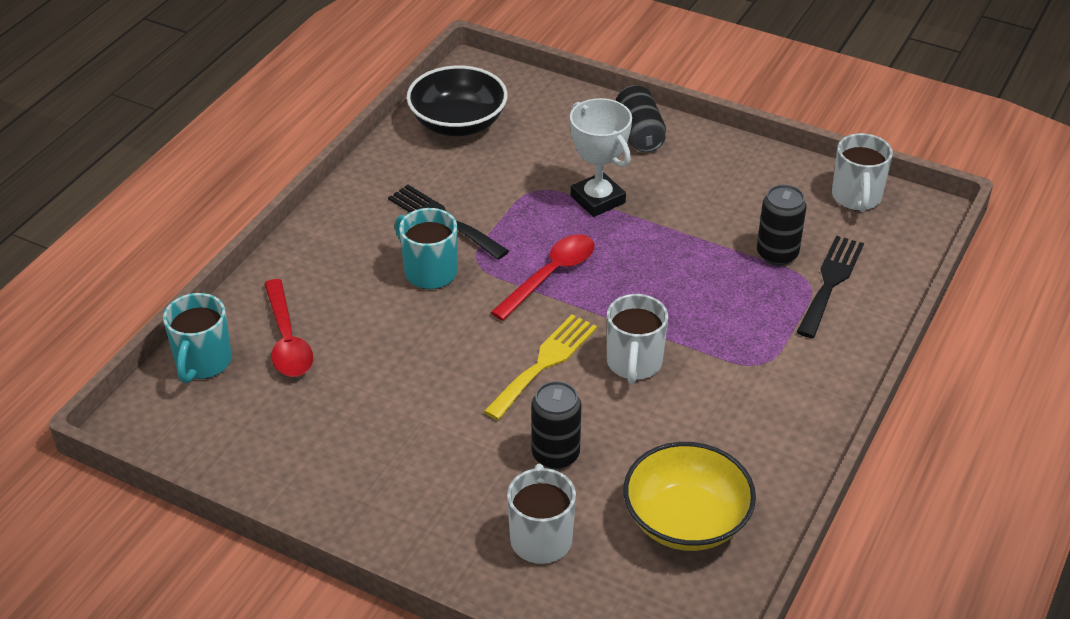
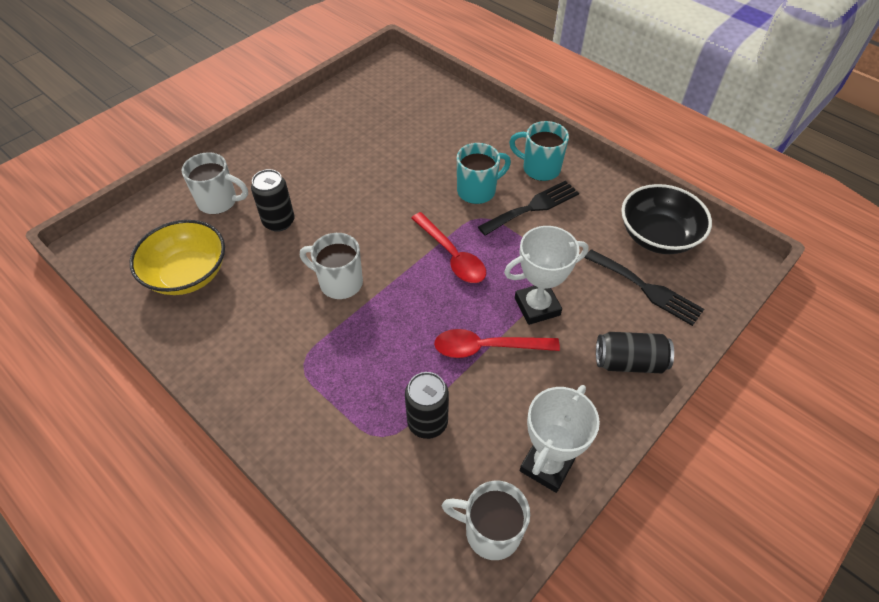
camera: 105 degrees right, 10 degrees up
(203, 363) = (429, 87): turquoise mug -> turquoise mug (540, 168)
(287, 340) = (434, 120): red spoon -> red spoon (486, 347)
(544, 363) = (362, 233): yellow fork -> none
(776, 173) = (547, 465): none -> white trophy
(830, 282) = (375, 454): black fork -> black fork (647, 289)

